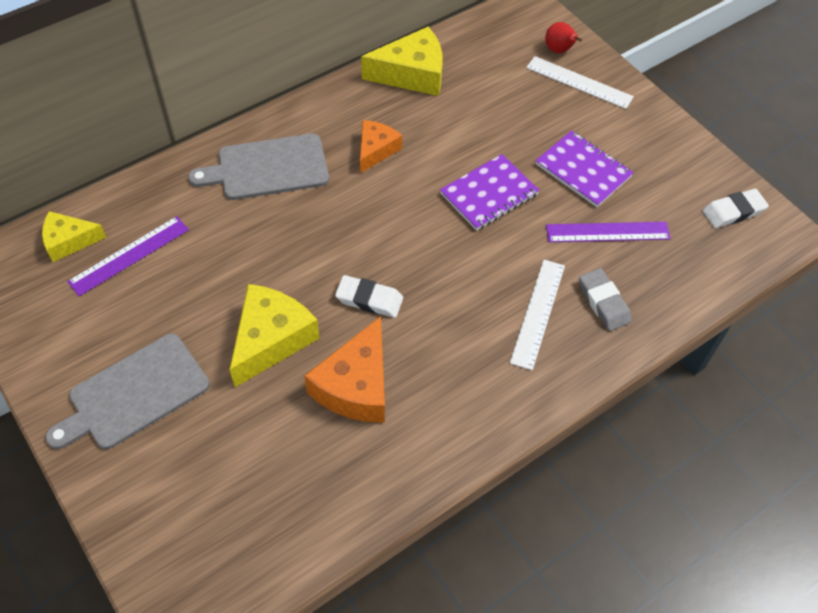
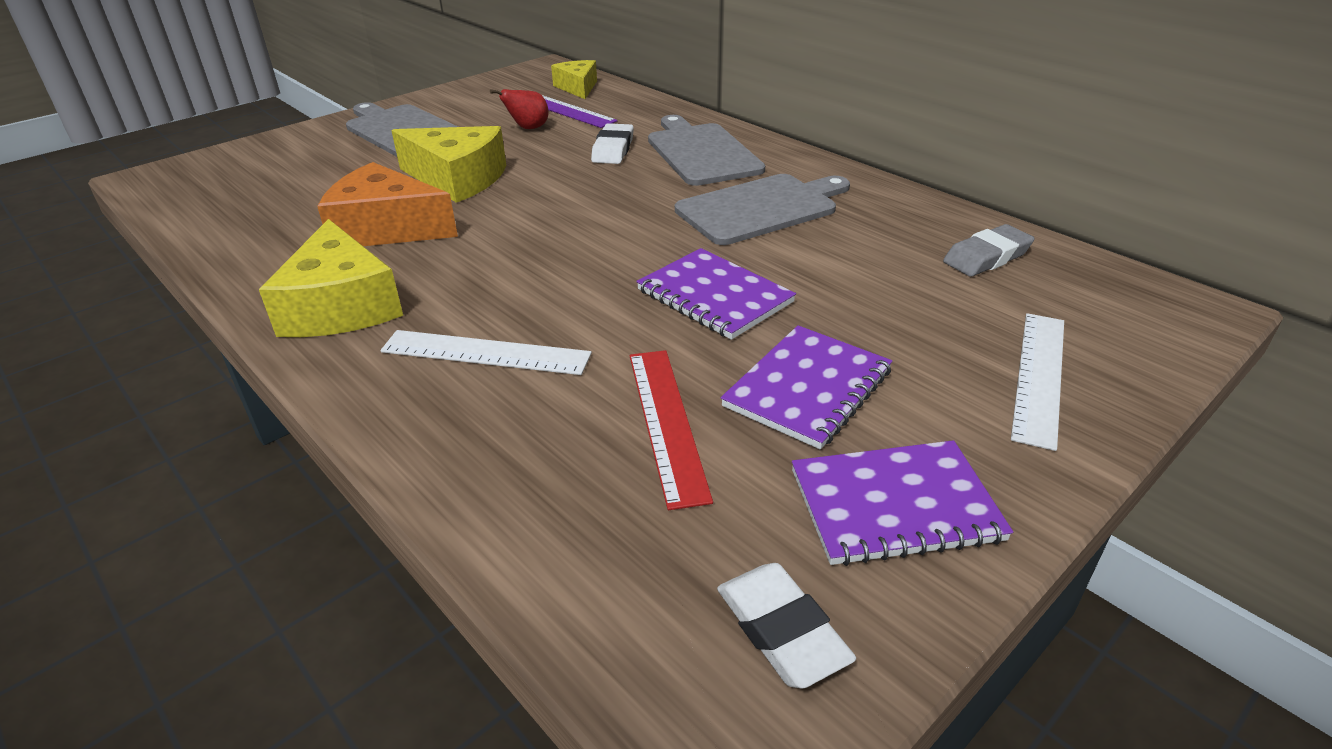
camera: 85 degrees right, 20 degrees down
(369, 299) = (511, 225): white eraser -> white eraser (613, 149)
(376, 150) = (761, 208): orange cheese -> grey cutting board
(412, 74) = (925, 220): yellow cheese -> yellow cheese (340, 306)
(559, 50) = (1107, 349): red pear -> red pear (528, 128)
(603, 302) = (506, 421): grey eraser -> grey eraser (986, 257)
(607, 232) = (666, 422): purple ruler -> red ruler
(666, 160) = (894, 505): none -> purple notebook

